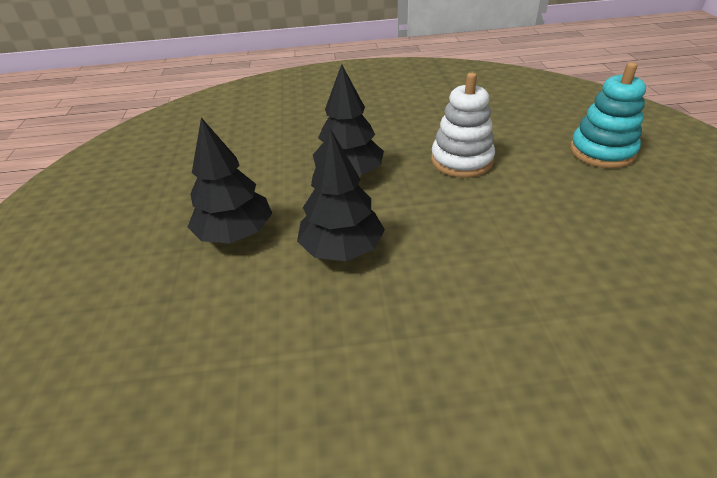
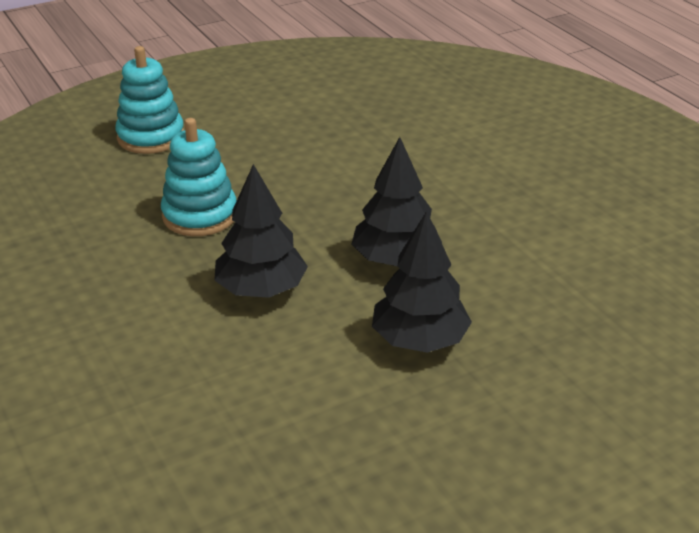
camera: 115 degrees left, 5 degrees down
(461, 160) = (200, 215): white stacking toy -> turquoise stacking toy

